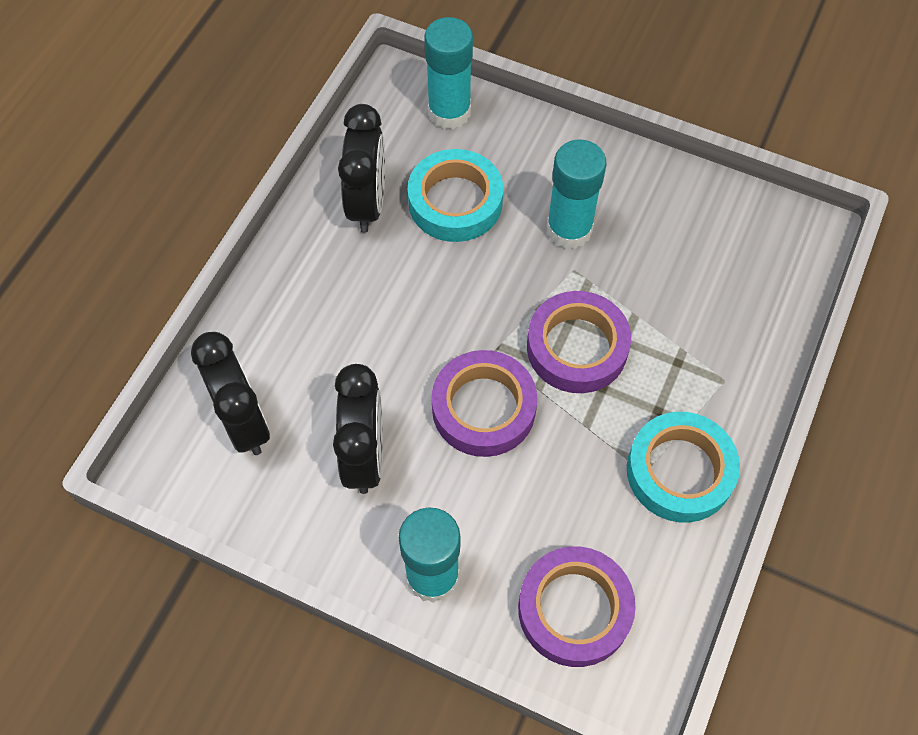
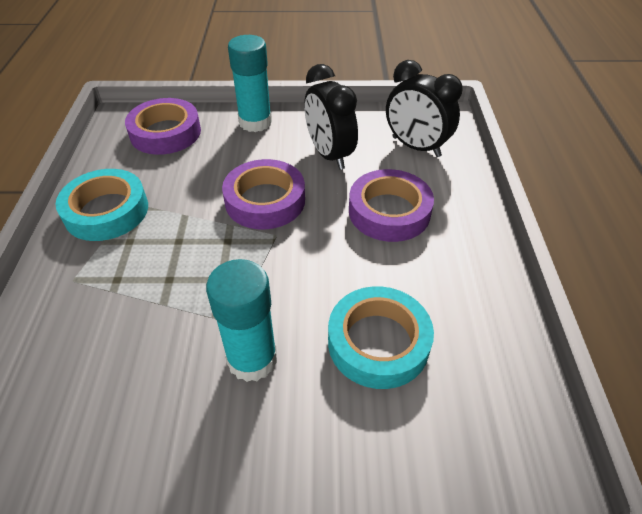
camera: 155 degrees right, 15 degrees down
(367, 203) = (455, 308): black clock -> none
(449, 112) = (454, 450): turquoise glue stick -> none
(577, 347) = (208, 260): purple tape -> purple tape (389, 212)

